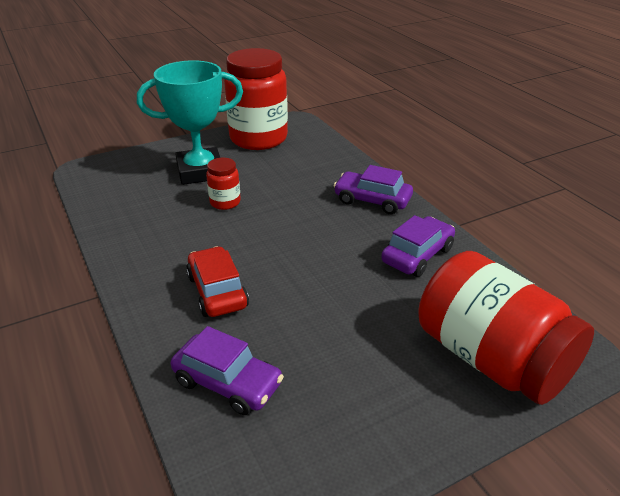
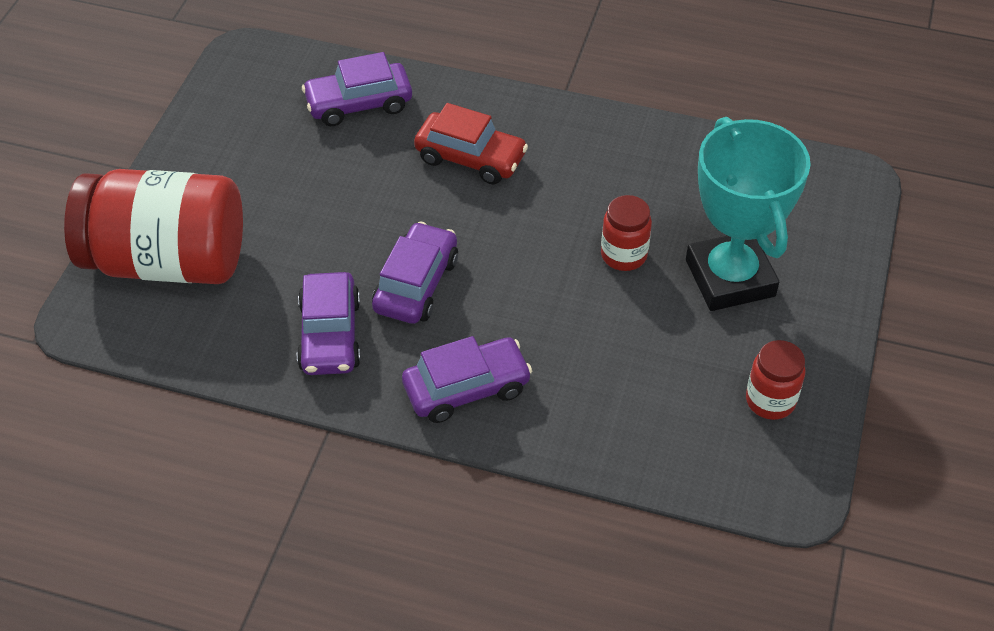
camera: 135 degrees right, 15 degrees up
(200, 172) = (730, 278): turquoise trophy -> turquoise trophy turned 45 degrees counterclockwise
(258, 139) = (770, 401): red jar -> red jar, size x0.45
(342, 250) = (416, 284): none -> purple car

